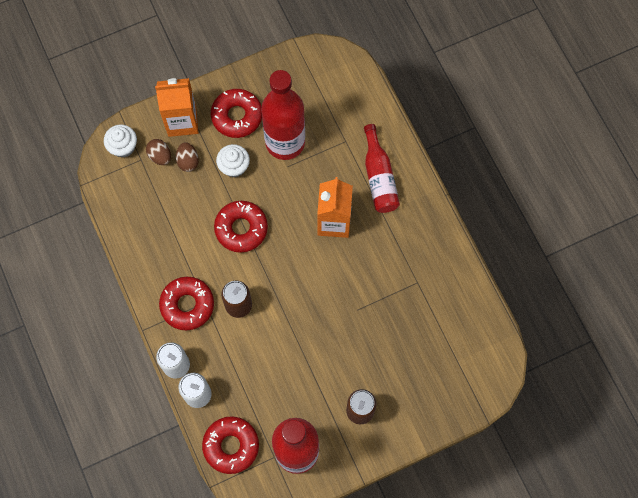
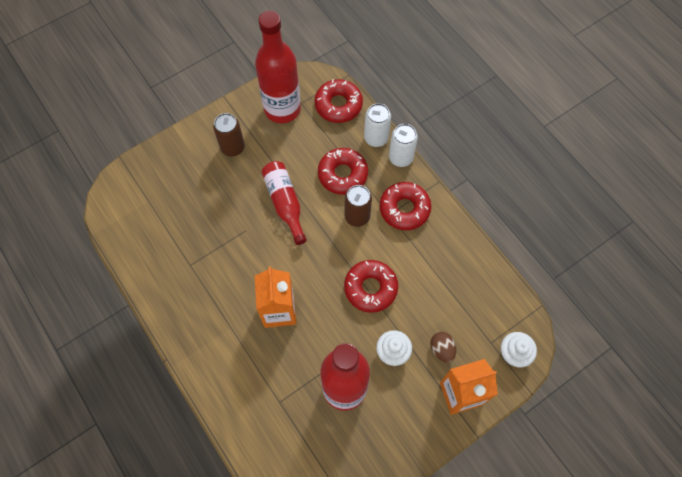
camera: 170 degrees right, 5 degrees down
(160, 156) = (472, 350): brown egg -> none
(237, 116) = (403, 410): red donut -> red donut (342, 174)
(379, 177) = (238, 367): red bottle -> red bottle (285, 203)

